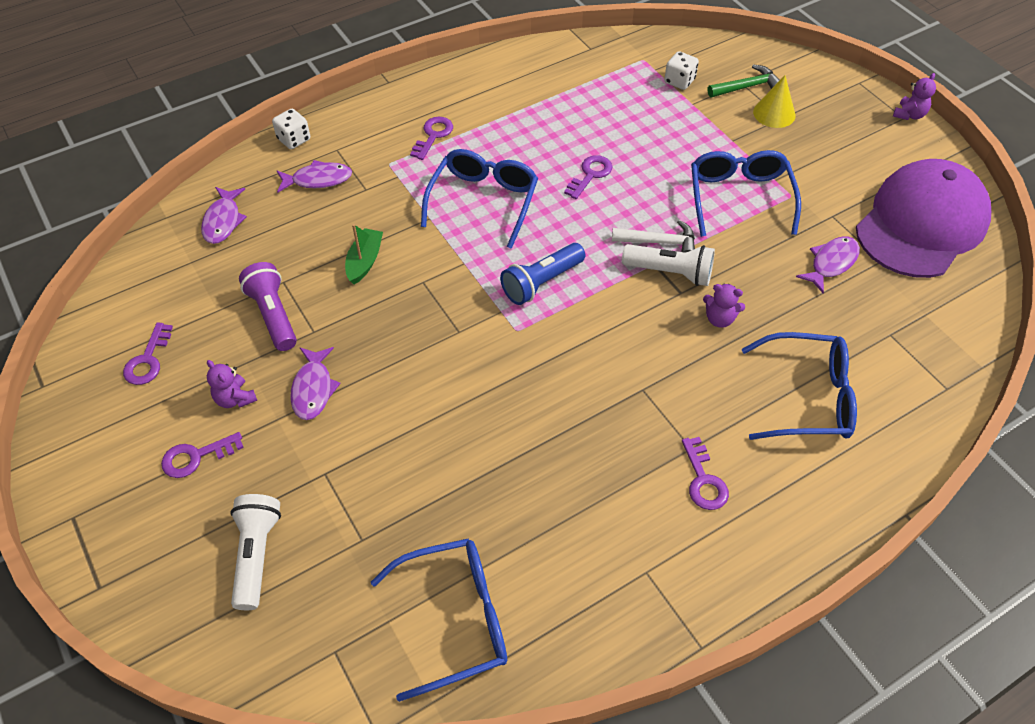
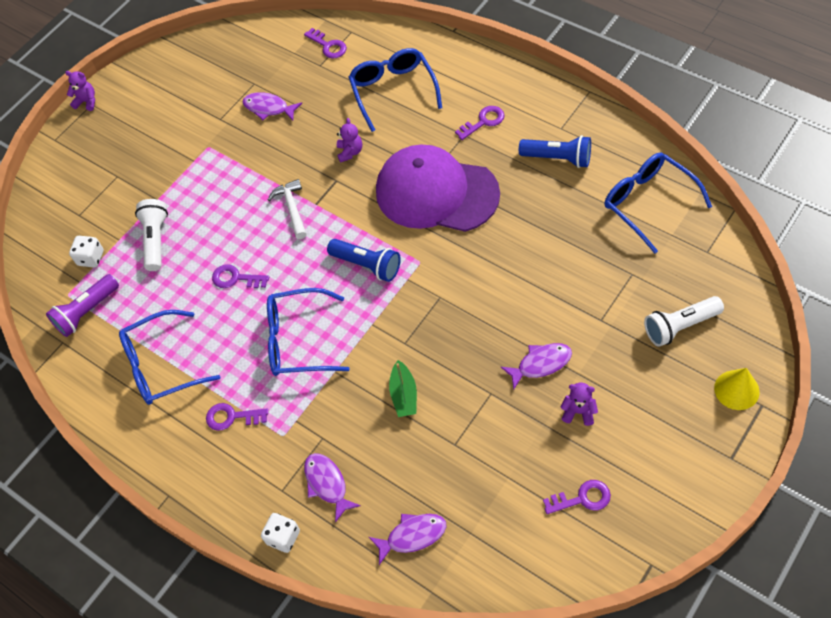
camera: 105 degrees left, 5 degrees up
(196, 457) = (638, 407): purple key -> purple key (328, 46)
(235, 399) = (578, 411): purple teddy bear -> purple teddy bear turned 105 degrees counterclockwise
(273, 315) = (491, 431): purple flashlight -> purple flashlight (87, 312)
(364, 261) = (404, 395): green boat -> green boat turned 90 degrees counterclockwise
(593, 542) = (558, 158): none -> blue flashlight
(670, 272) = (320, 192): white flashlight -> white flashlight (156, 240)
(739, 197) = (222, 176): blue glasses -> blue glasses (161, 366)
(746, 87) = (84, 209): green hammer -> none
(774, 113) = (113, 182): yellow cone -> yellow cone (736, 390)
(921, 224) = (208, 71): purple cap -> purple cap (436, 193)

